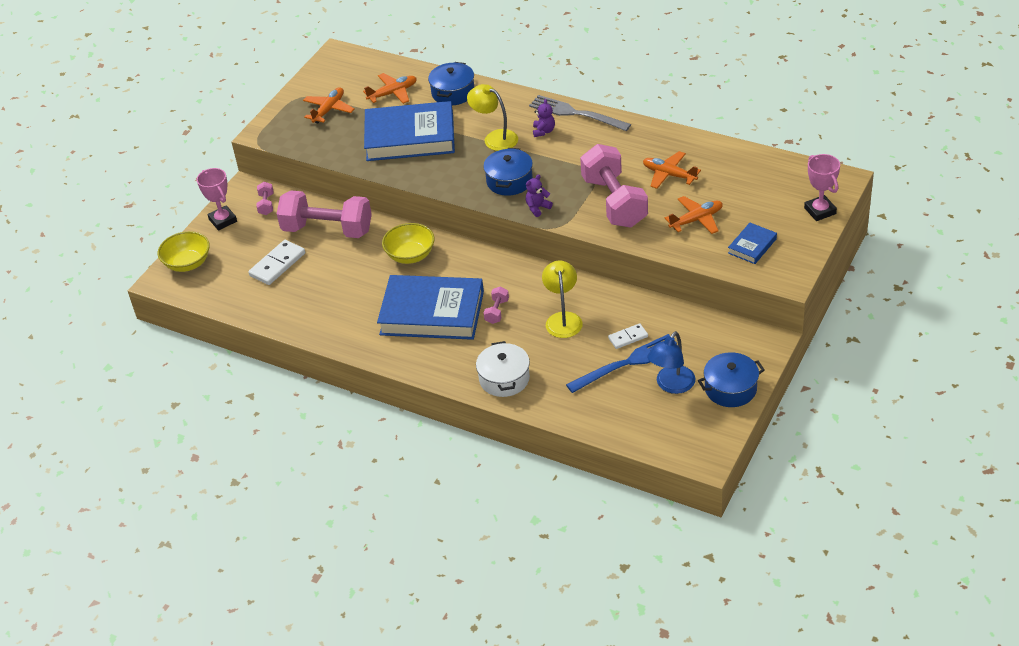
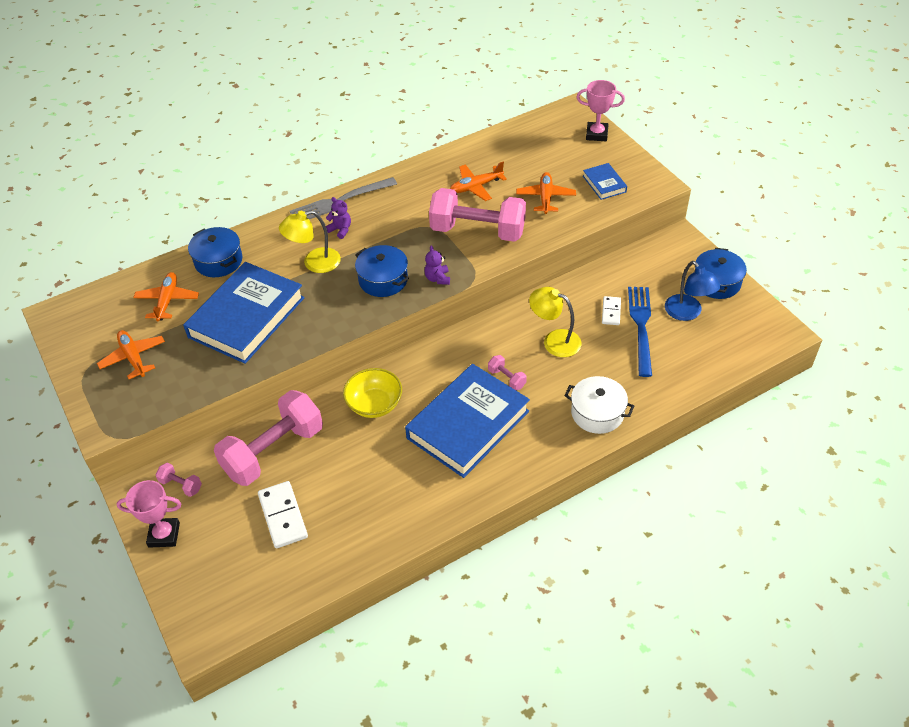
camera: 60 degrees left, 5 degrees up
(187, 263) = (199, 599): yellow bowl -> none

